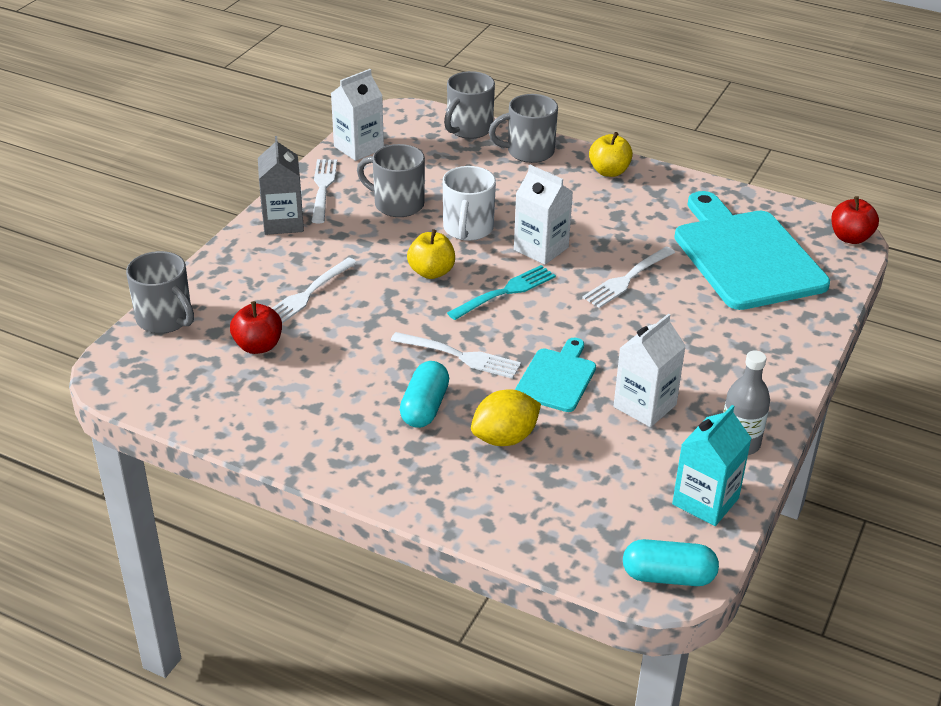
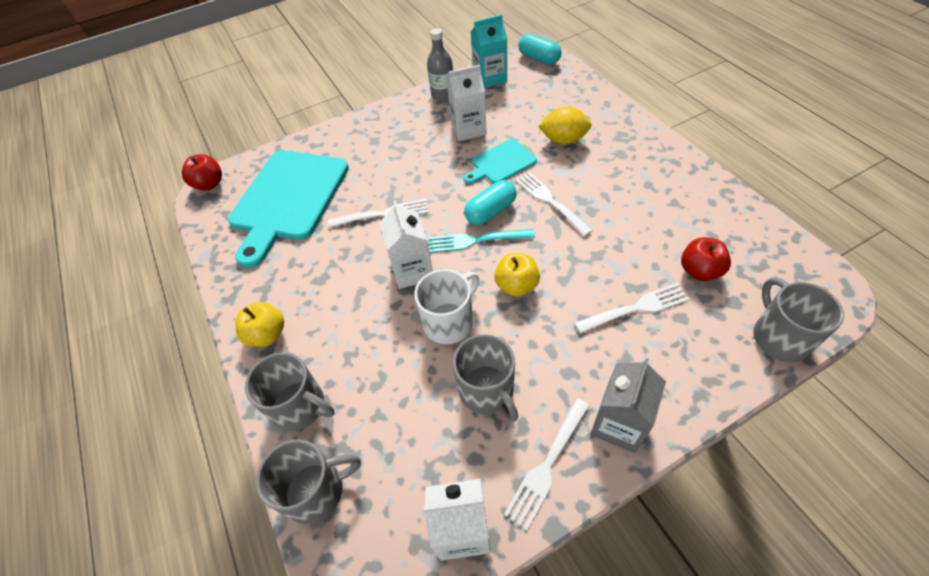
camera: 140 degrees left, 15 degrees up
(424, 407) = (599, 175): turquoise capsule -> turquoise capsule (490, 211)

